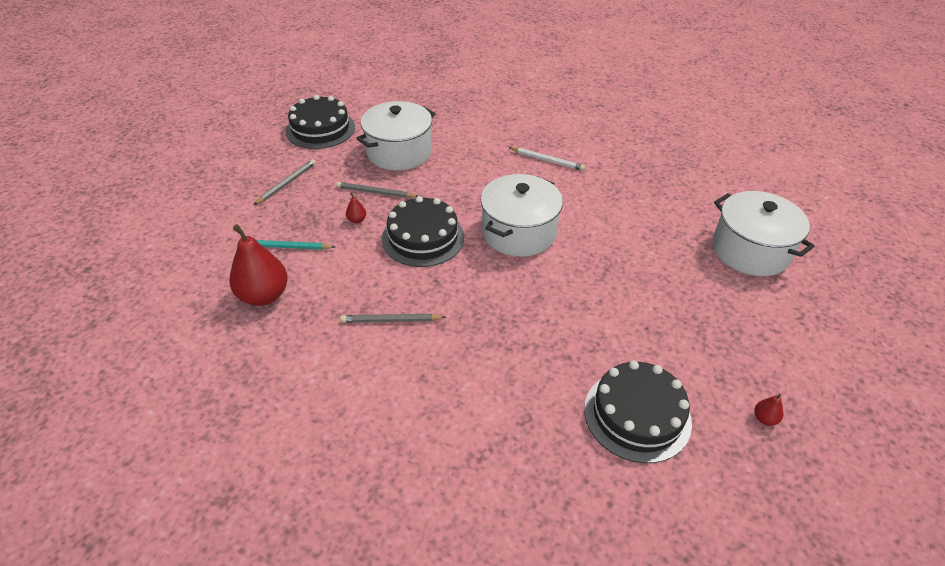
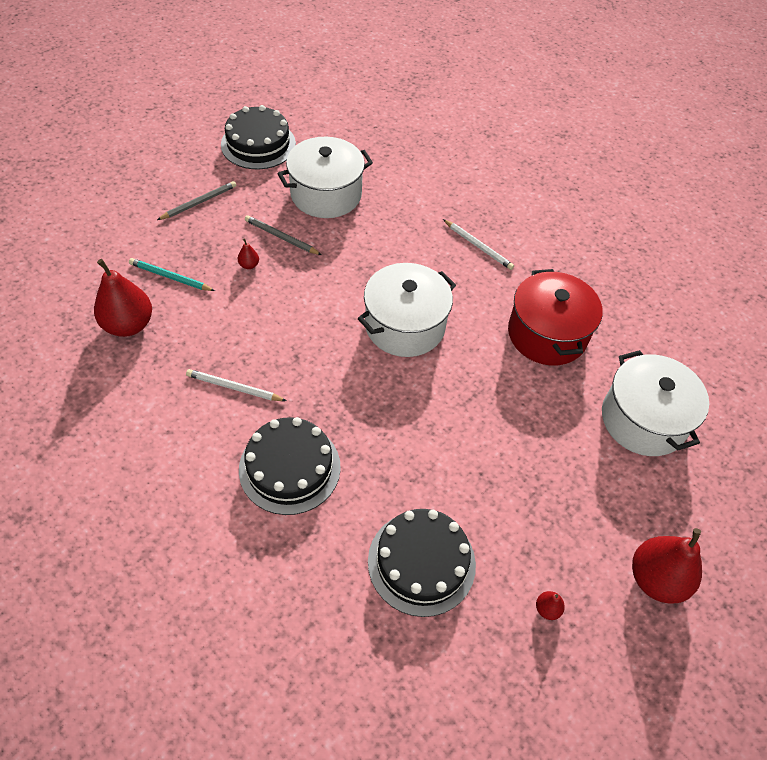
camera: 15 degrees right, 10 degrees up
(391, 320) = (234, 387): grey pencil -> white pencil
(423, 238) = (305, 304): black cake -> black cake (290, 468)
(638, 209) = (547, 334): none -> red pot
(835, 366) = (656, 579): none -> red pear

